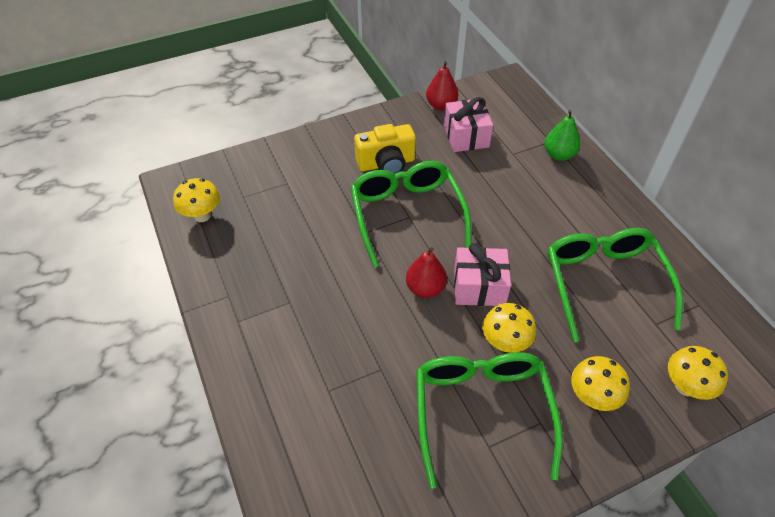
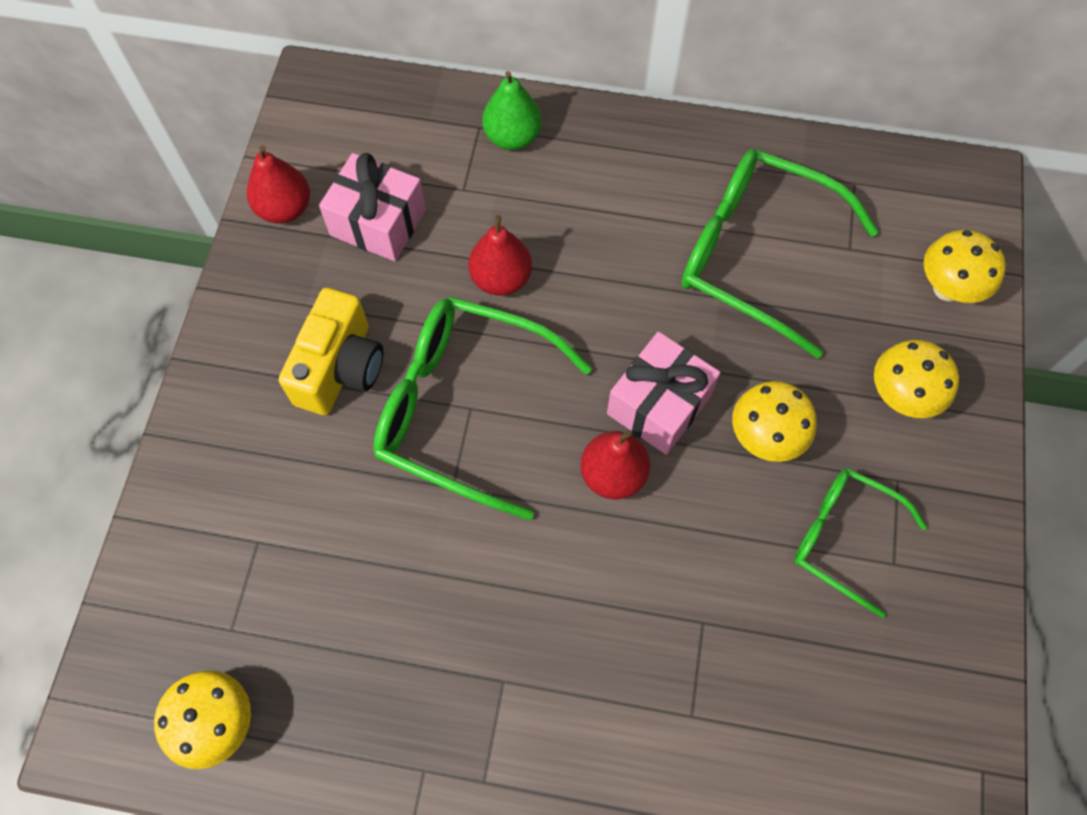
camera: 55 degrees left, 15 degrees up
(481, 411) = (843, 538): green glasses -> green glasses, size x0.59
(483, 191) = (501, 279): none -> red pear

